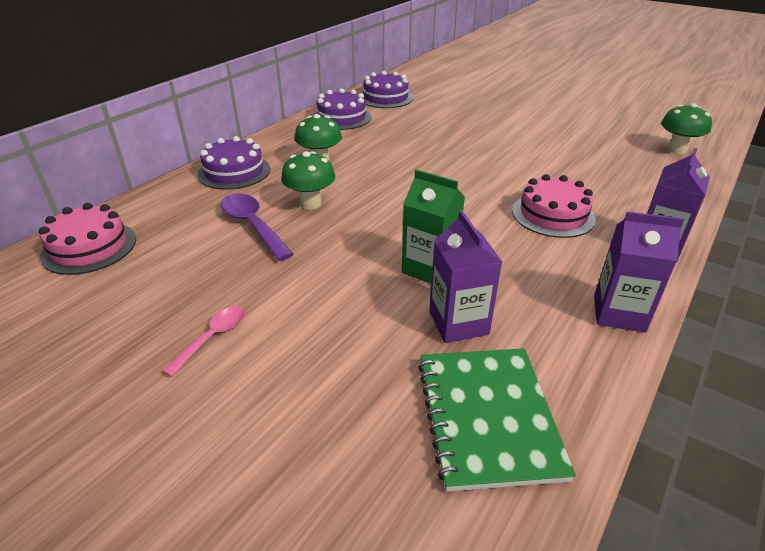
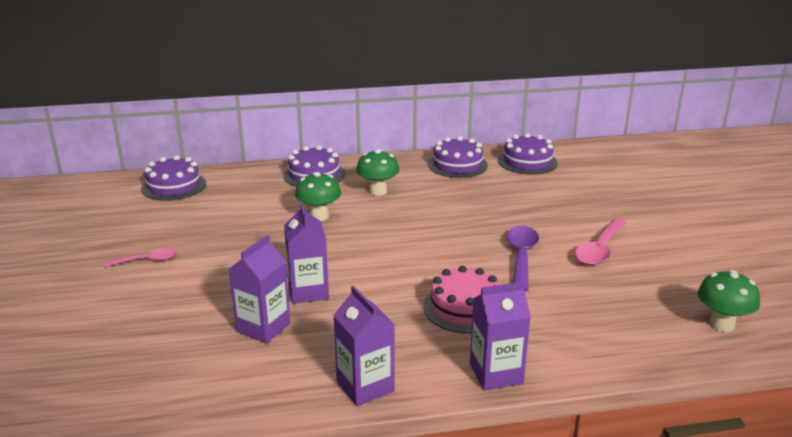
camera: 45 degrees right, 10 degrees down
(89, 247) = (173, 186): pink cake -> purple cake
(252, 225) = (264, 213): purple spoon -> purple spoon (521, 257)
(429, 269) = (308, 291): green carton -> purple carton
(488, 417) = (186, 376): green notebook -> none
(541, 136) = (599, 250): none -> pink spoon

